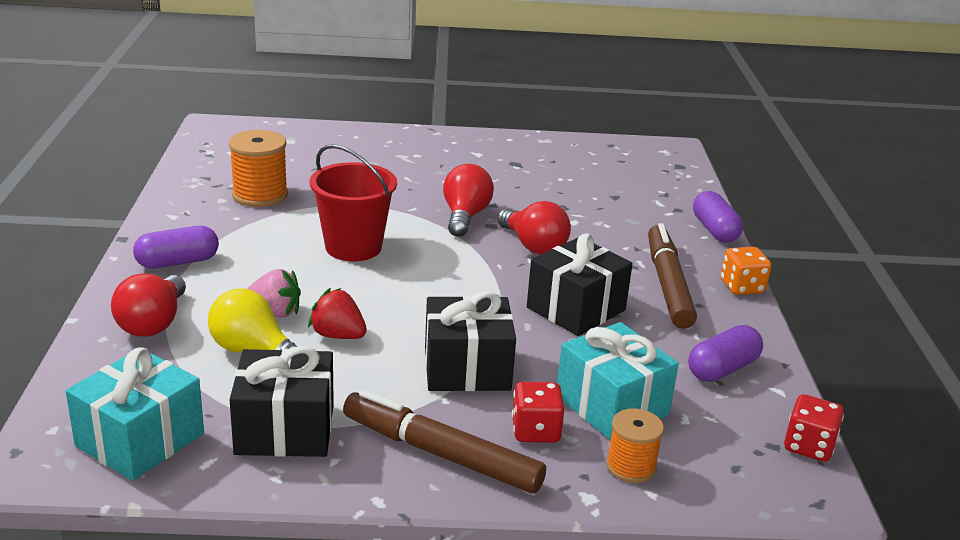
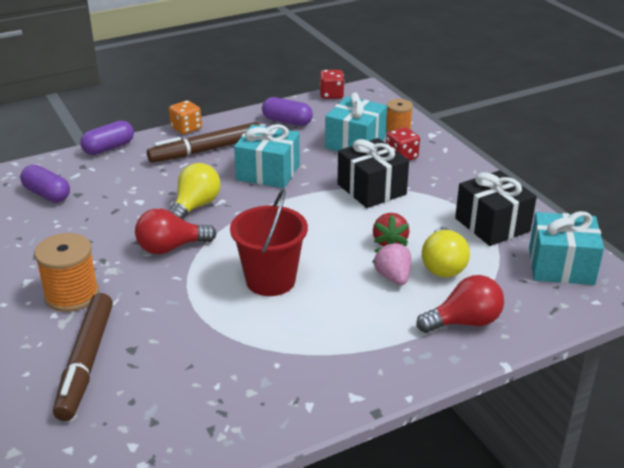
camera: 115 degrees left, 5 degrees up
(178, 262) = (379, 356): purple capsule -> purple capsule (47, 194)
(260, 195) = (221, 372): orange spool -> orange spool (72, 295)
(441, 453) = (450, 175): brown marker -> brown marker (86, 362)
(533, 246) = (195, 206): red light bulb -> yellow light bulb
(576, 309) = (268, 172): black gift -> turquoise gift

